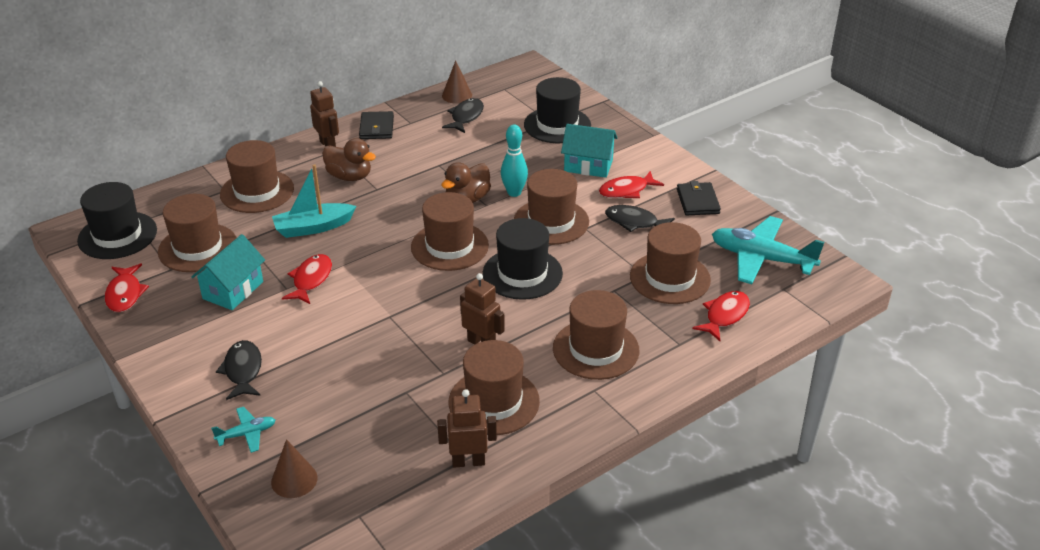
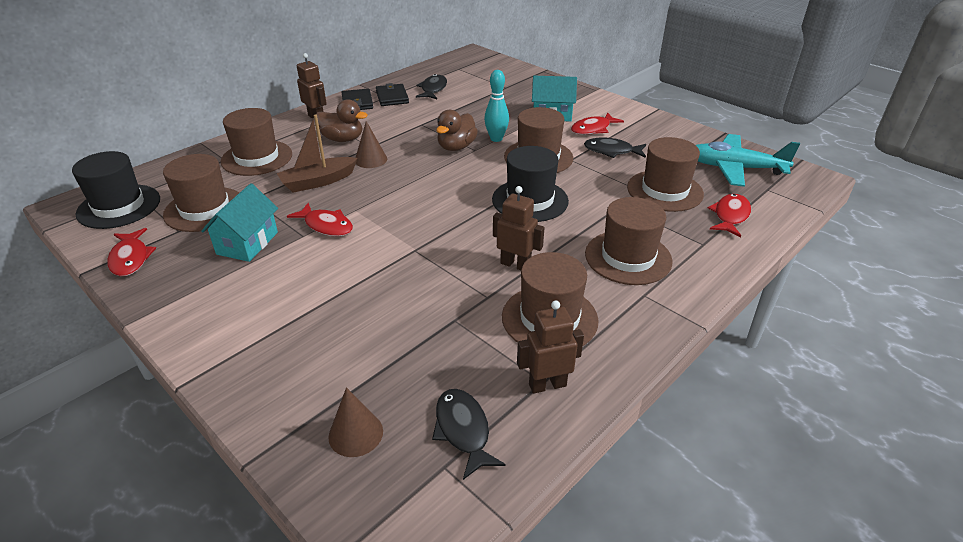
camera: 10 degrees left, 0 degrees up
(243, 370) = (272, 319): black fish -> black fish (463, 430)
(246, 434) = (288, 387): turquoise plane -> none
(311, 280) = (326, 226): red fish -> red fish turned 120 degrees clockwise
(313, 227) = (318, 181): turquoise boat -> brown boat
(449, 246) = (453, 185): brown hat -> none
(457, 95) = (420, 75): brown cone -> brown cone (371, 159)
(557, 125) = (513, 89): black hat -> none
(698, 201) = (657, 131): black wallet -> black wallet (392, 97)

